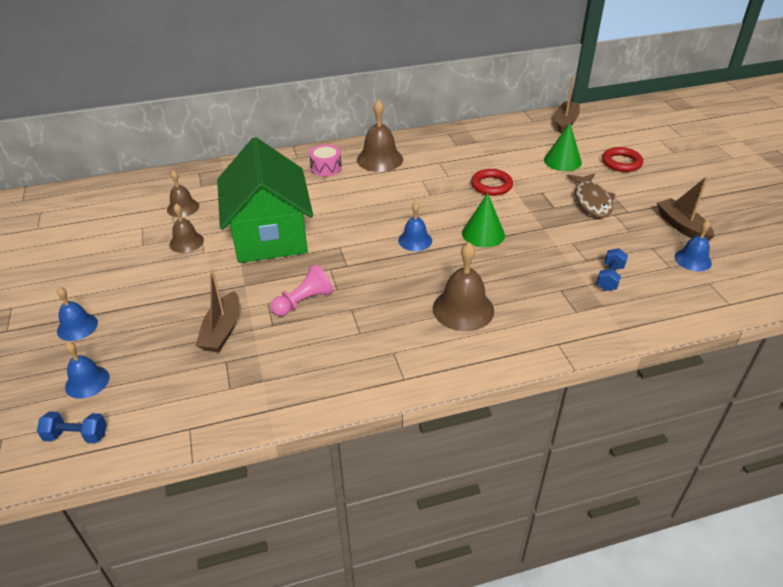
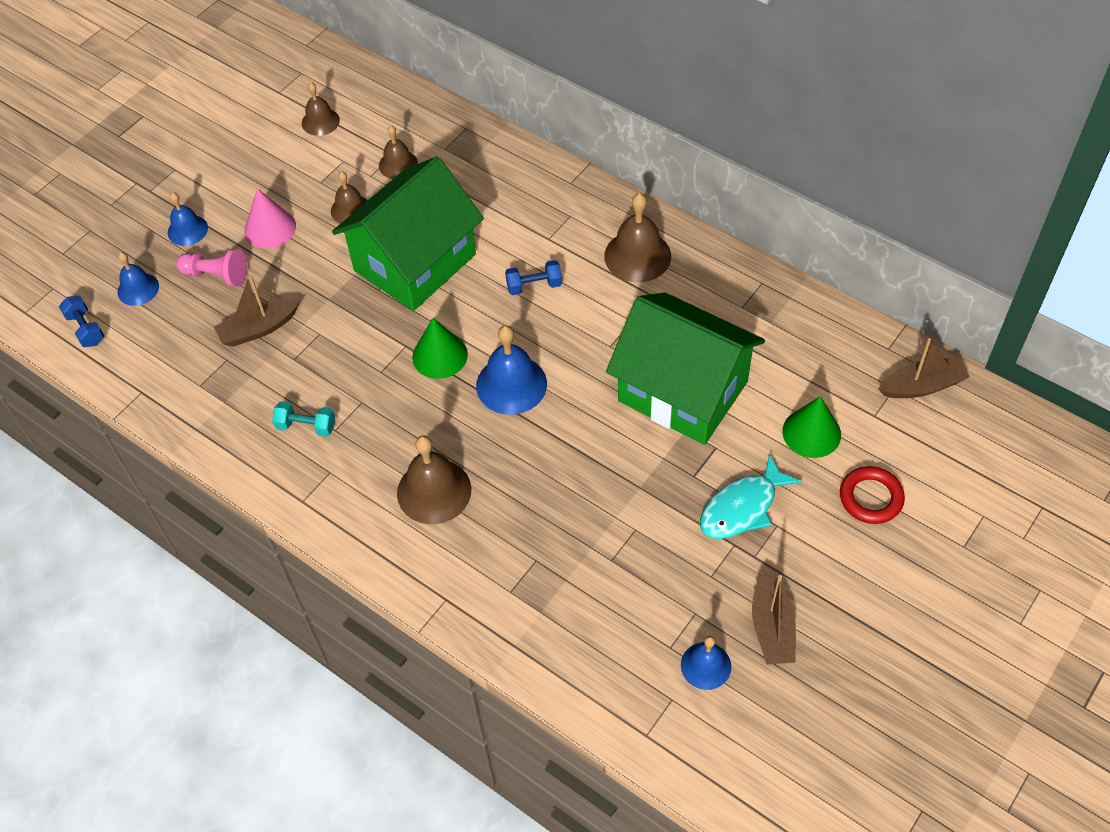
camera: 55 degrees right, 15 degrees up
(94, 222) = (320, 121): none -> brown bell
(143, 284) = (270, 228): none -> pink cone
(304, 302) = (342, 359): pink pawn -> pink pawn (216, 275)
(326, 168) = (574, 222): pink drum -> none
(340, 346) = (306, 426): none -> turquoise dumbbell
(415, 240) = (511, 384): blue bell -> blue bell, size x1.61
(483, 234) = (577, 437): green cone -> green cone (440, 355)
(491, 185) = (683, 391): red ring -> green house
(591, 201) = (742, 507): brown fish -> turquoise fish
(609, 278) = (596, 596): blue dumbbell -> blue dumbbell (534, 285)
(682, 226) = (771, 627): brown boat -> brown boat turned 150 degrees clockwise

